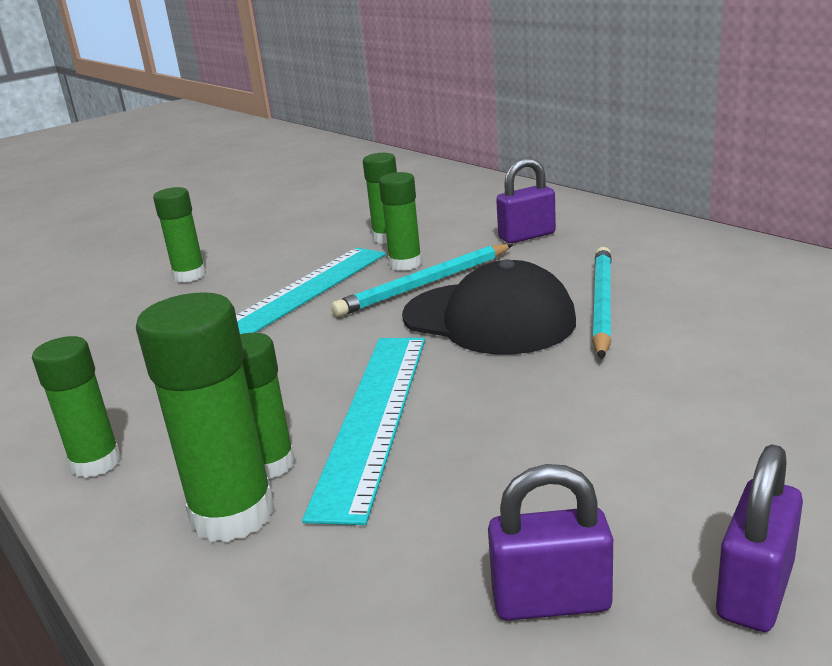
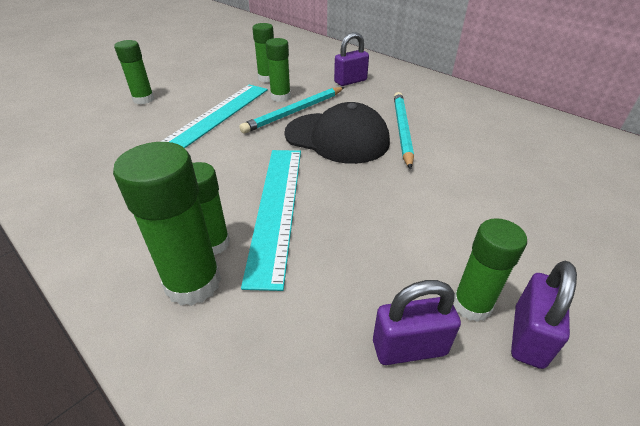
camera: 10 degrees left, 15 degrees up
(96, 463) = (93, 242): green glue stick -> green glue stick (471, 305)

